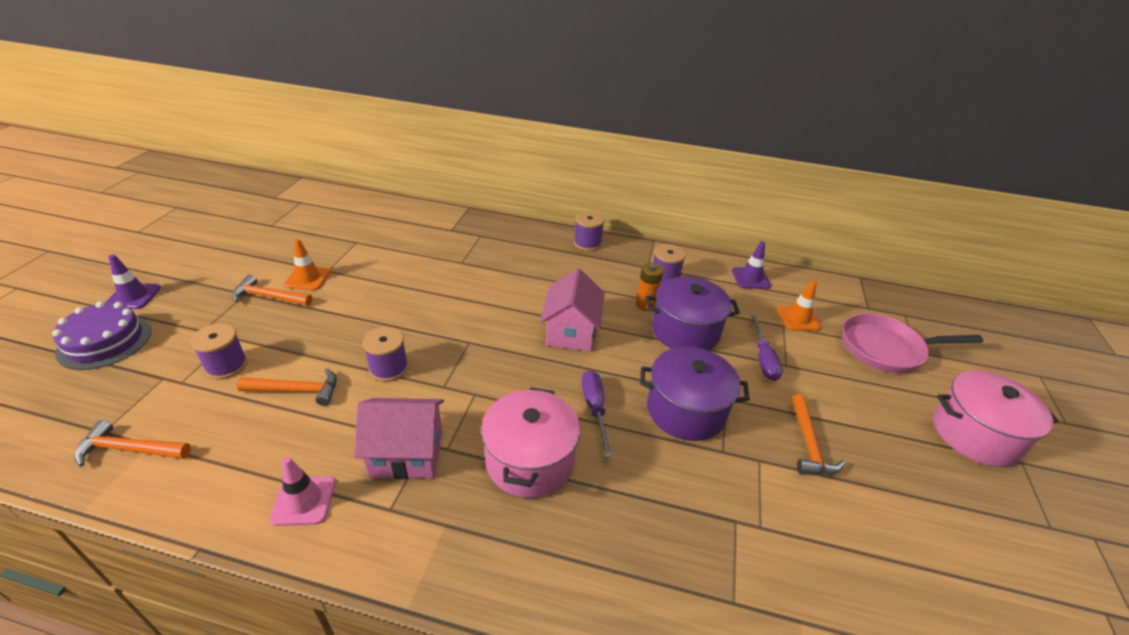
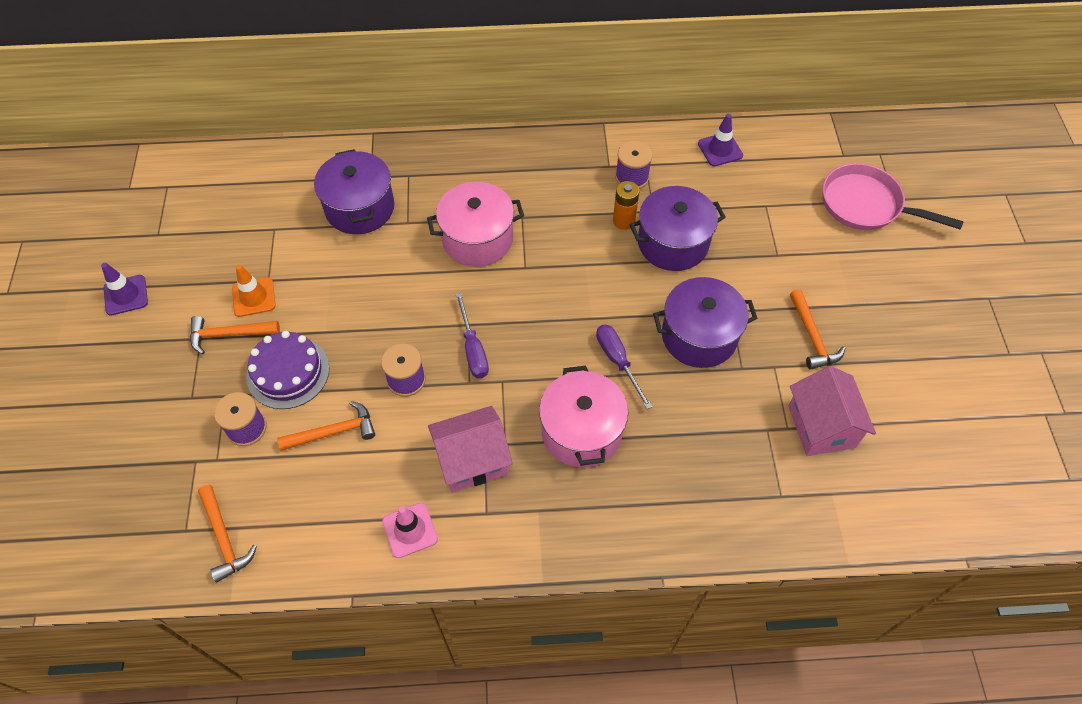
camera: 15 degrees left, 20 degrees up
(105, 341) = (101, 442): purple cake -> purple cake (288, 372)
(130, 449) = (224, 538): orange hammer -> orange hammer turned 105 degrees counterclockwise
(133, 296) = (82, 380): purple traffic cone -> purple traffic cone (126, 295)
(430, 245) = (360, 208): none -> purple pot
(571, 332) = (562, 280): pink house -> pink house (821, 426)
(587, 243) = (532, 151): purple spool -> none
(763, 359) = (755, 254): purple screwdriver -> purple screwdriver (473, 349)
(798, 318) = (778, 192): orange traffic cone -> none
(886, 349) = (866, 205): pink pan -> pink pan turned 45 degrees clockwise
(975, 434) = (950, 281): pink pot -> pink pot (477, 239)

